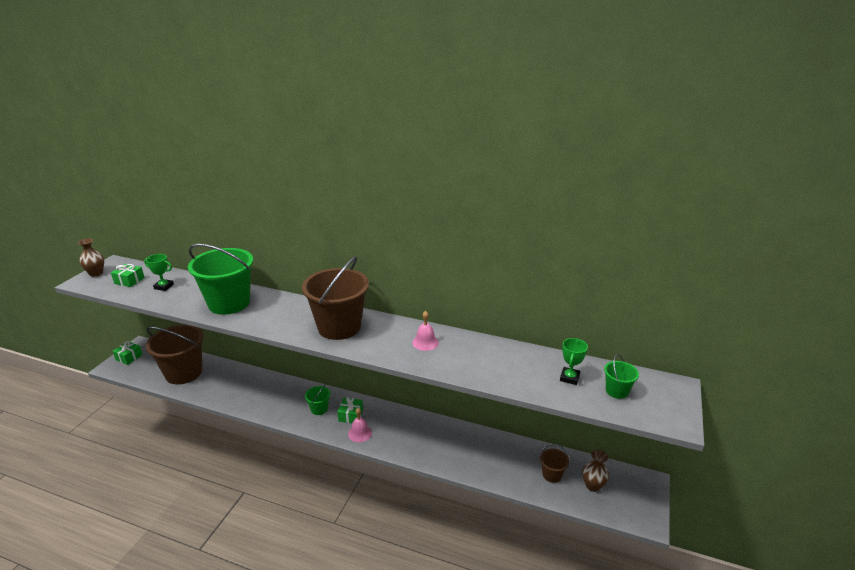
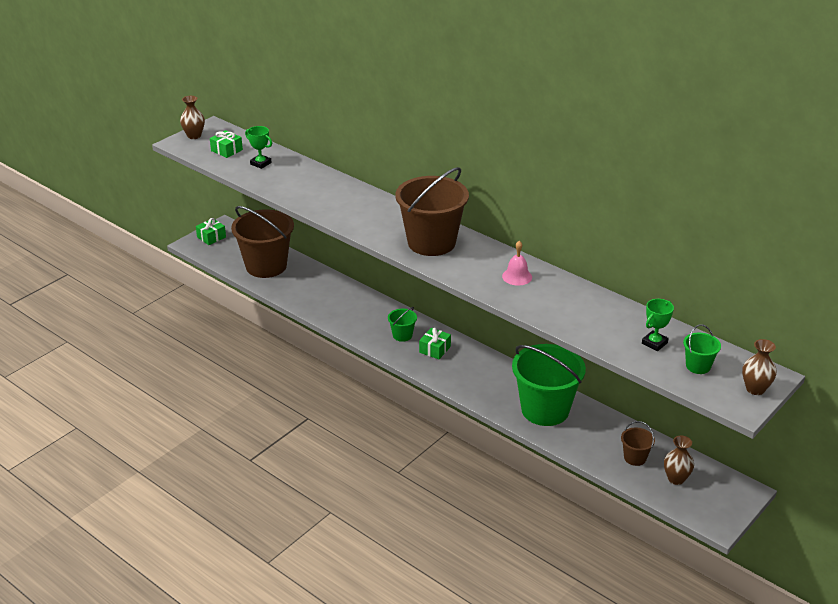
camera: 20 degrees right, 5 degrees up
(229, 303) = (324, 195): green bucket -> green bucket (545, 410)
(360, 433) = (438, 369): pink bell -> none
(674, 401) = (755, 389): none -> brown vase

